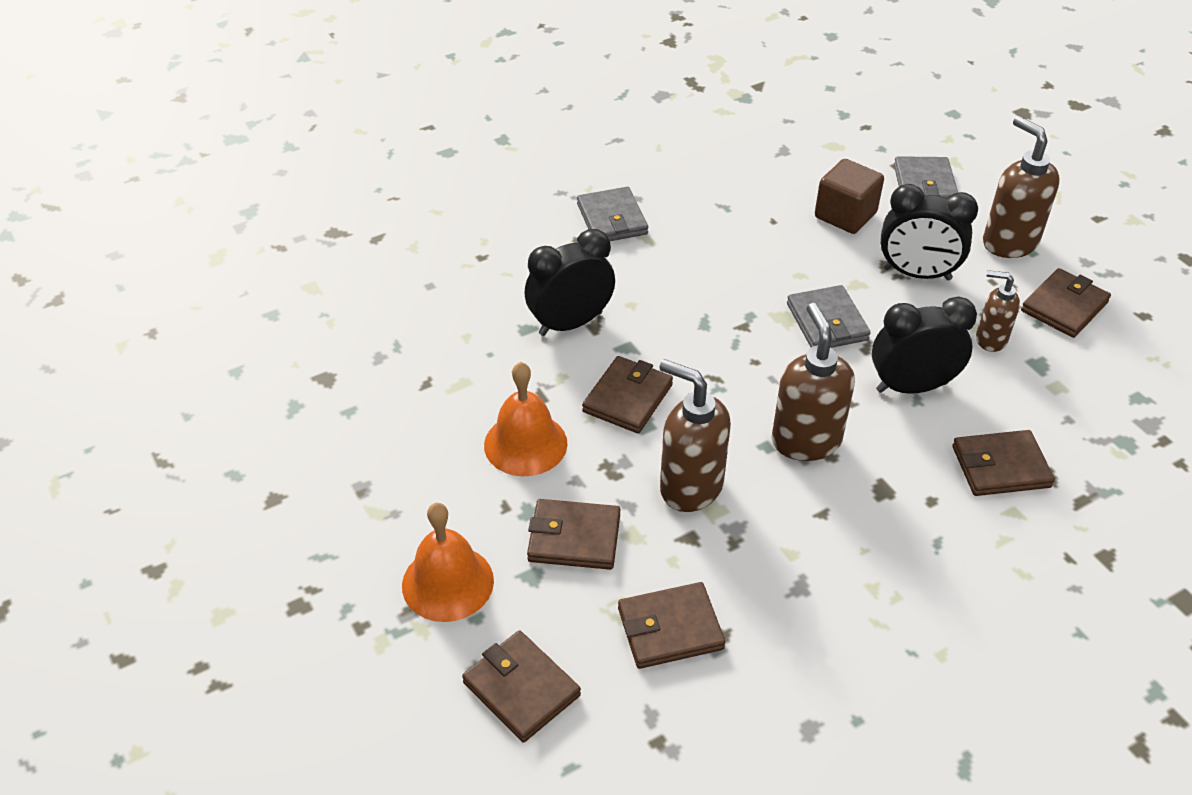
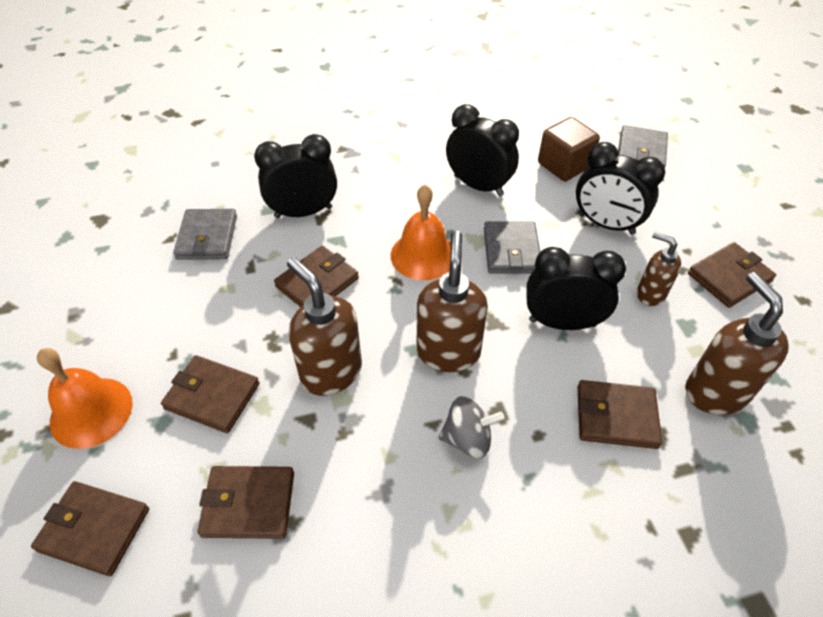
camera: 15 degrees right, 5 degrees up
(521, 689) = (94, 529): brown wallet -> brown wallet turned 45 degrees counterclockwise
(525, 444) = (217, 304): orange bell -> orange bell (423, 255)
(612, 219) = (376, 137): grey wallet -> grey wallet (207, 237)
(759, 256) = (478, 186): none -> black clock
(863, 519) = (467, 439): none -> grey spinning top
(1009, 242) = (698, 212): brown soap dispenser -> brown soap dispenser (715, 392)

